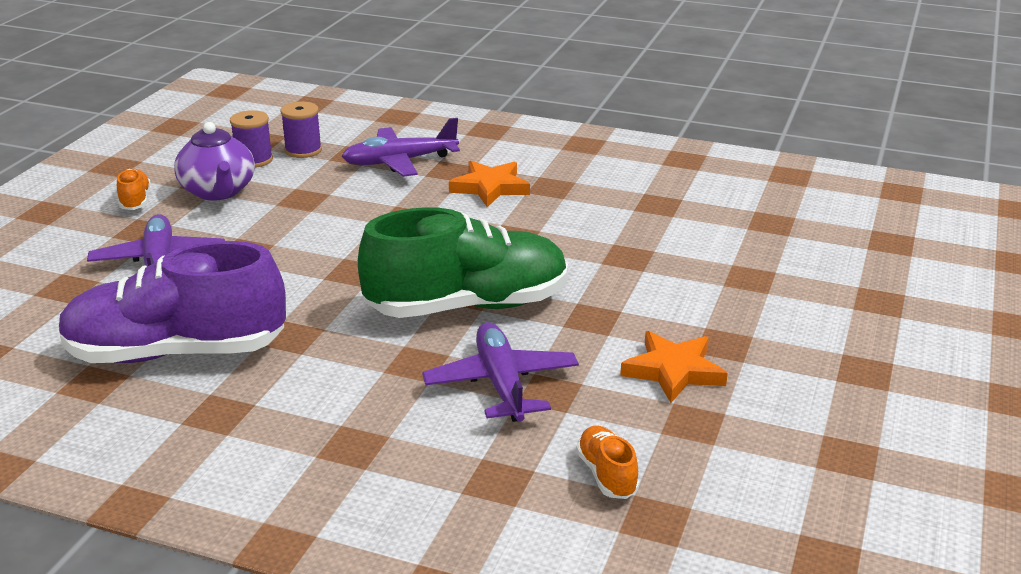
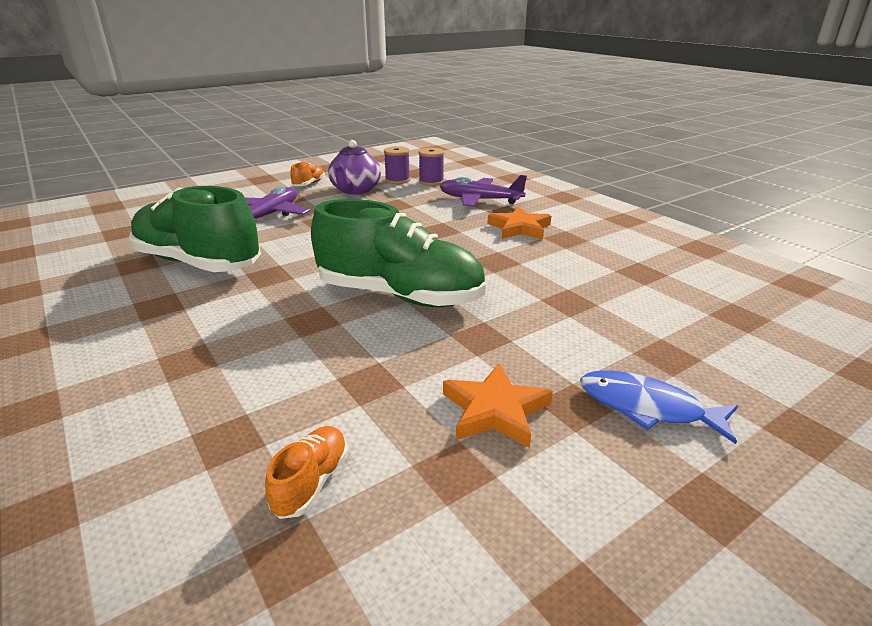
camera: 35 degrees right, 0 degrees up
(176, 353) = (198, 263): purple shoe -> green shoe
(501, 383) = (343, 359): purple plane -> none
(773, 324) = (647, 407): none -> blue fish

